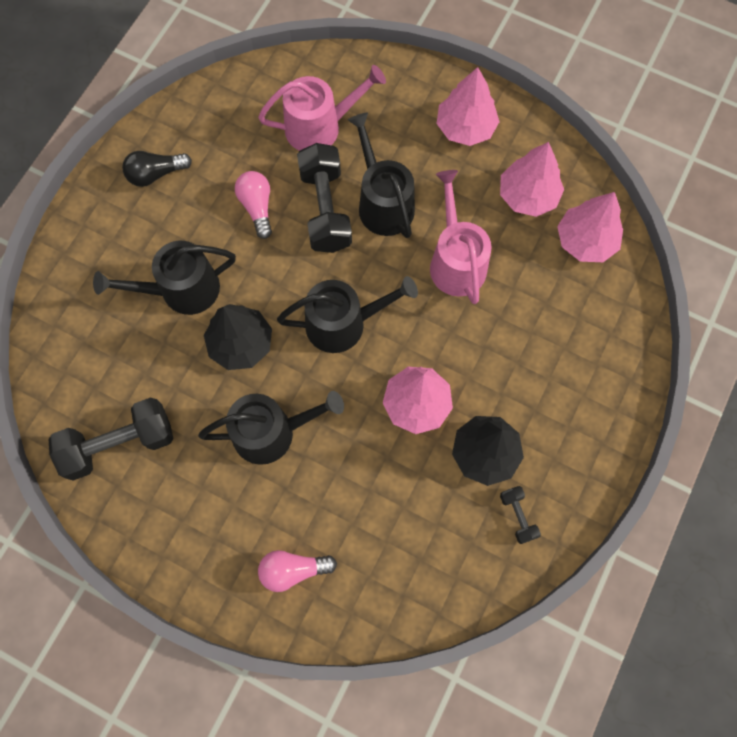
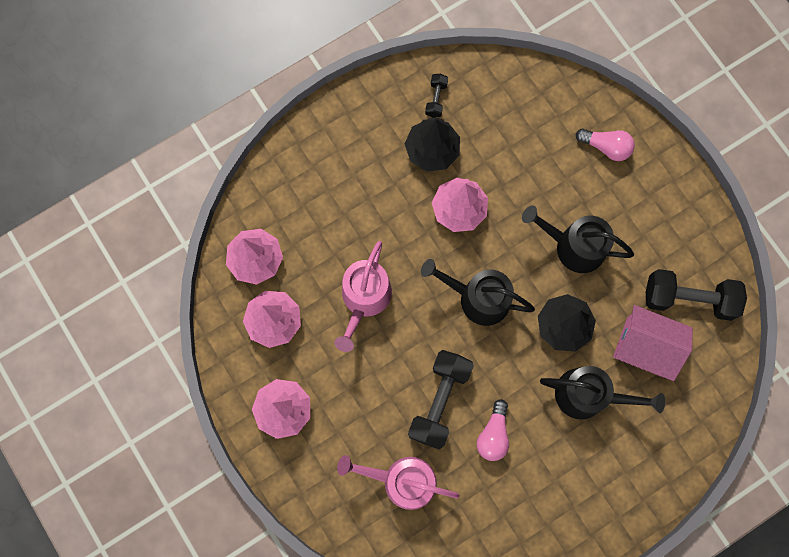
camera: 150 degrees left, 5 degrees up
(144, 368) = (645, 347): none -> pink house
(156, 174) = (562, 514): black light bulb -> none
(383, 203) = (391, 380): black watering can -> none

